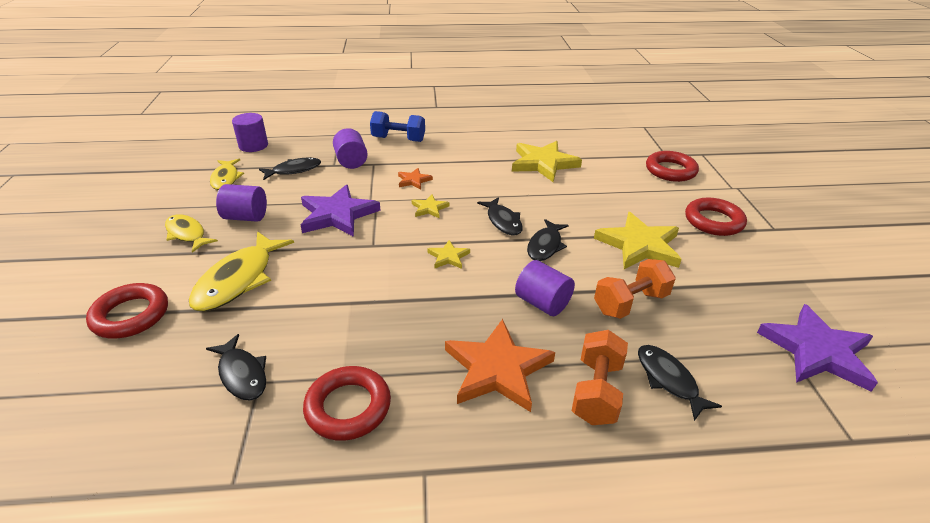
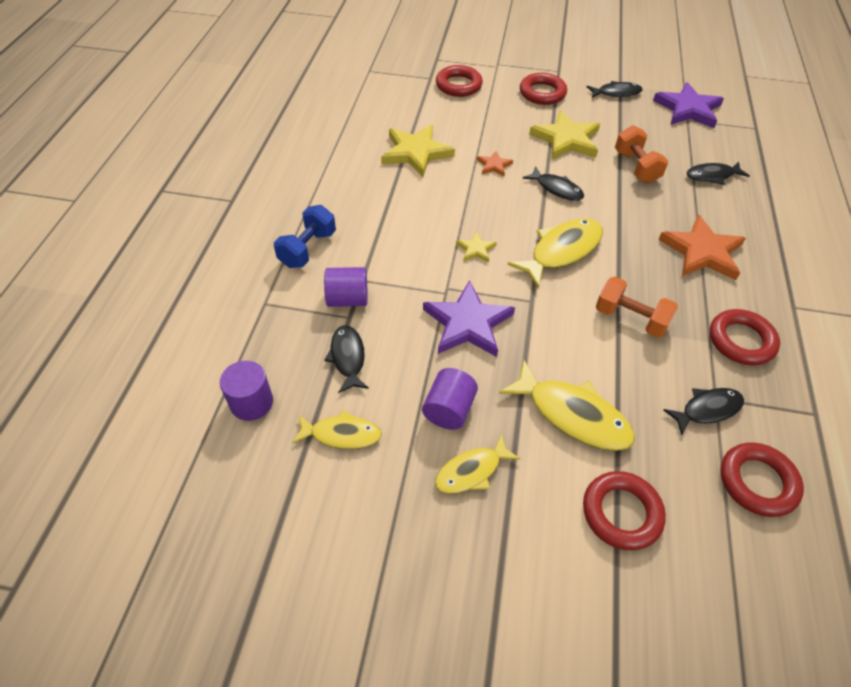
camera: 75 degrees left, 15 degrees up
(142, 417) = (757, 482): none -> red ring
(414, 180) = (415, 252): orange star -> orange star (494, 165)
(448, 257) = (561, 251): yellow star -> yellow fish
(503, 221) = (513, 204): black fish -> black fish (616, 93)
(542, 303) = (631, 210): purple cylinder -> none
(596, 391) = (722, 210): orange dumbbell -> orange dumbbell (630, 318)

